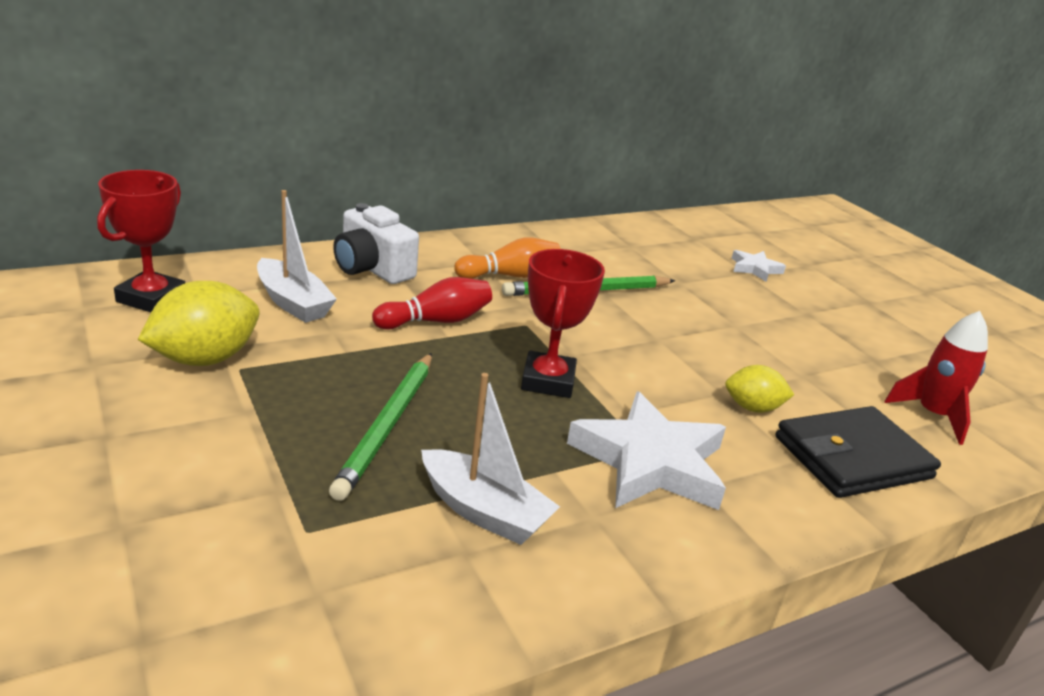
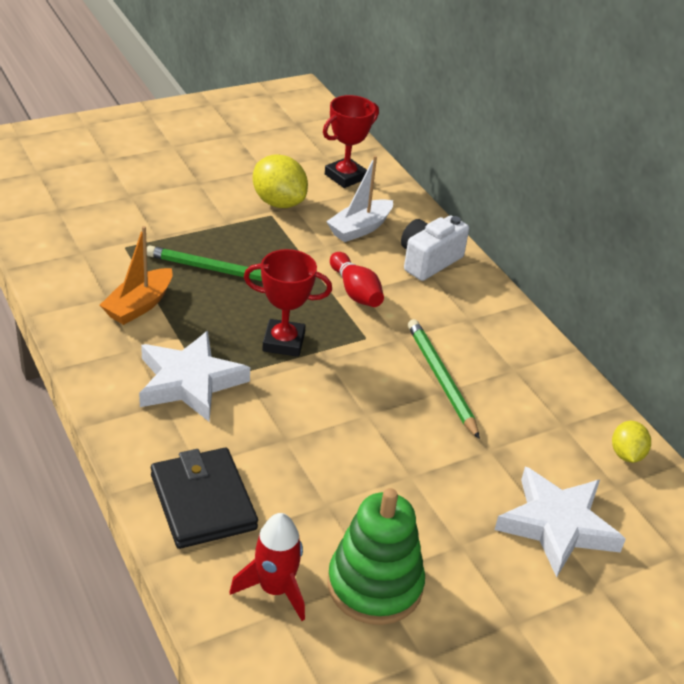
camera: 90 degrees right, 10 degrees up
(151, 298) = (345, 177): red trophy -> red trophy turned 60 degrees counterclockwise
(484, 511) = (139, 305): white boat -> orange boat
(510, 276) = (450, 334): orange bowling pin -> none
(752, 408) = (266, 454): yellow lemon -> yellow lemon (626, 454)
(755, 269) = (557, 525): white star -> white star, size x1.99
(883, 360) = (374, 585): none -> green stacking toy

